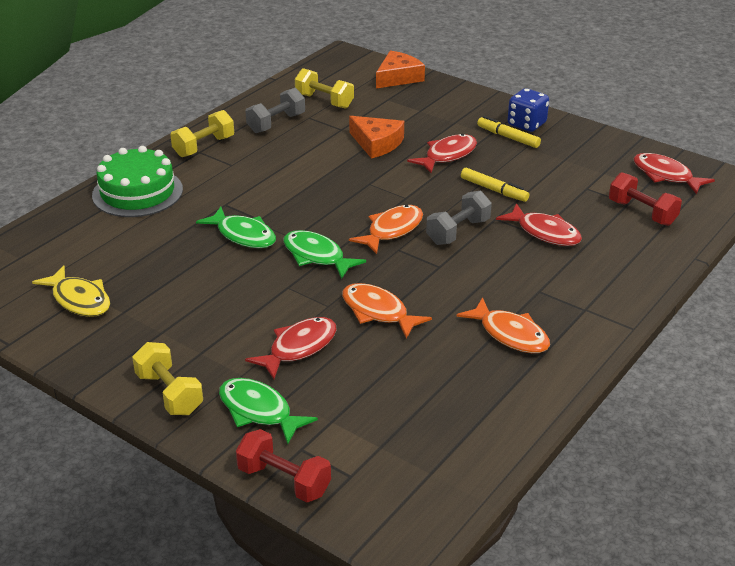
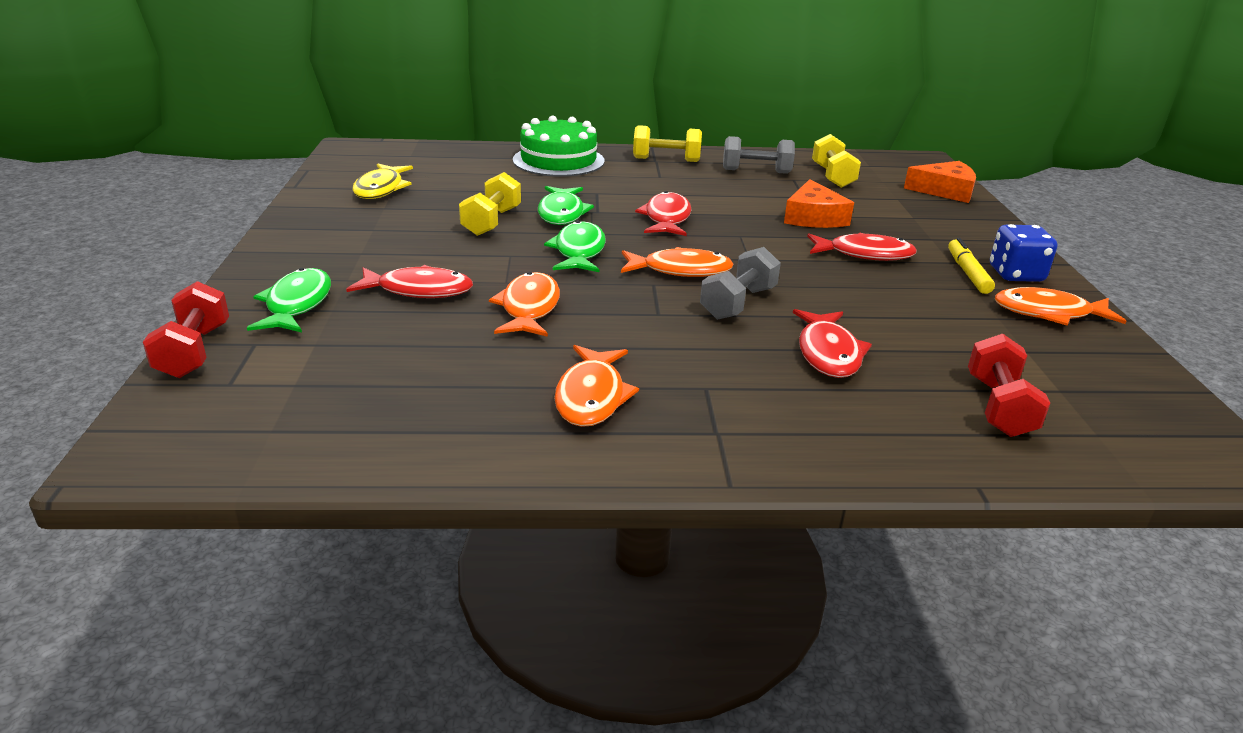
camera: 50 degrees right, 5 degrees down
(169, 393) = (286, 260): yellow dumbbell -> yellow dumbbell (492, 222)
(458, 232) = (738, 303): grey dumbbell -> grey dumbbell turned 60 degrees counterclockwise
(494, 190) = (852, 297): yellow marker -> none
(575, 142) = (1048, 313): none -> orange fish
(665, 175) = (1118, 397): red fish -> red fish (666, 218)

